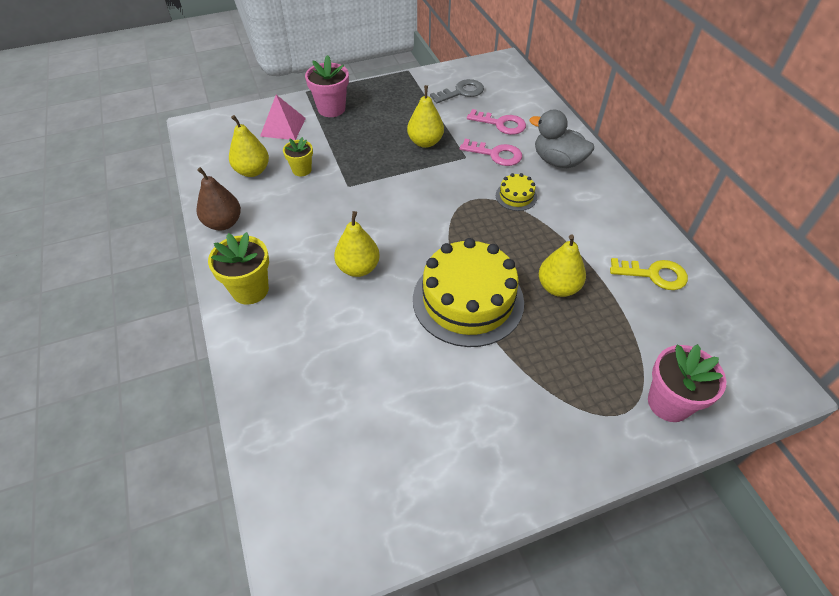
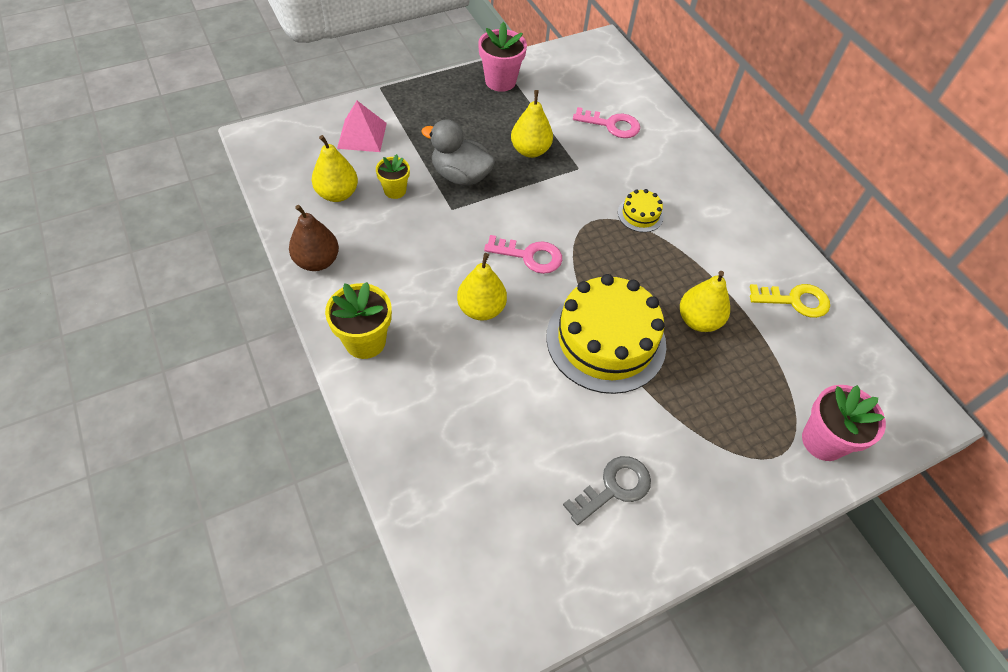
camera: 10 degrees left, 5 degrees up
(331, 109) = (414, 110): pink flower pot -> pink flower pot (500, 81)
(461, 92) = (561, 85): grey key -> grey key (614, 488)
(496, 154) = (611, 163): pink key -> pink key (529, 256)
(557, 161) = (680, 170): grey duck -> grey duck (460, 176)

